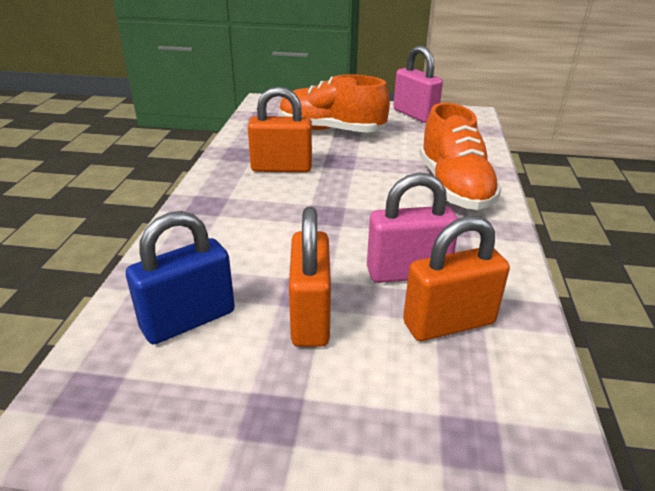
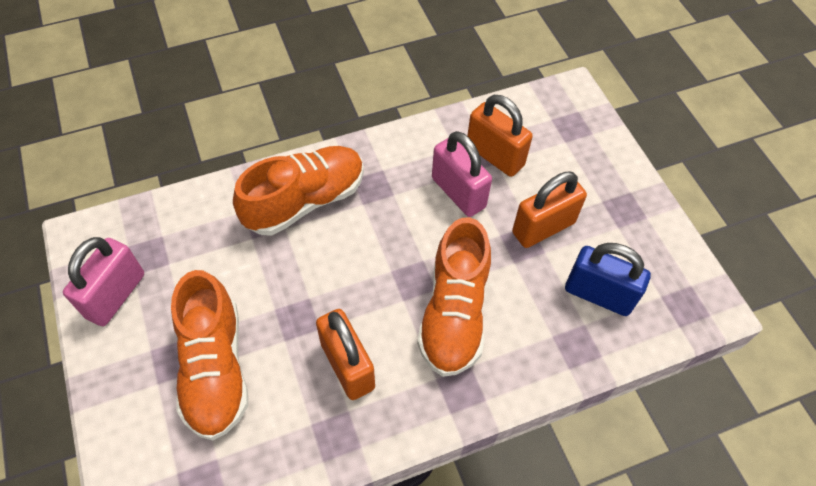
camera: 120 degrees left, 25 degrees up
(272, 223) = (454, 313): none -> orange shoe

